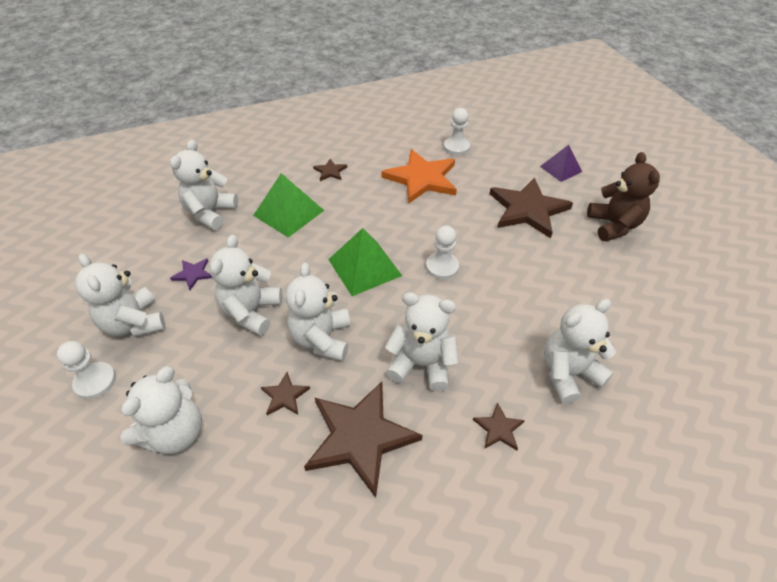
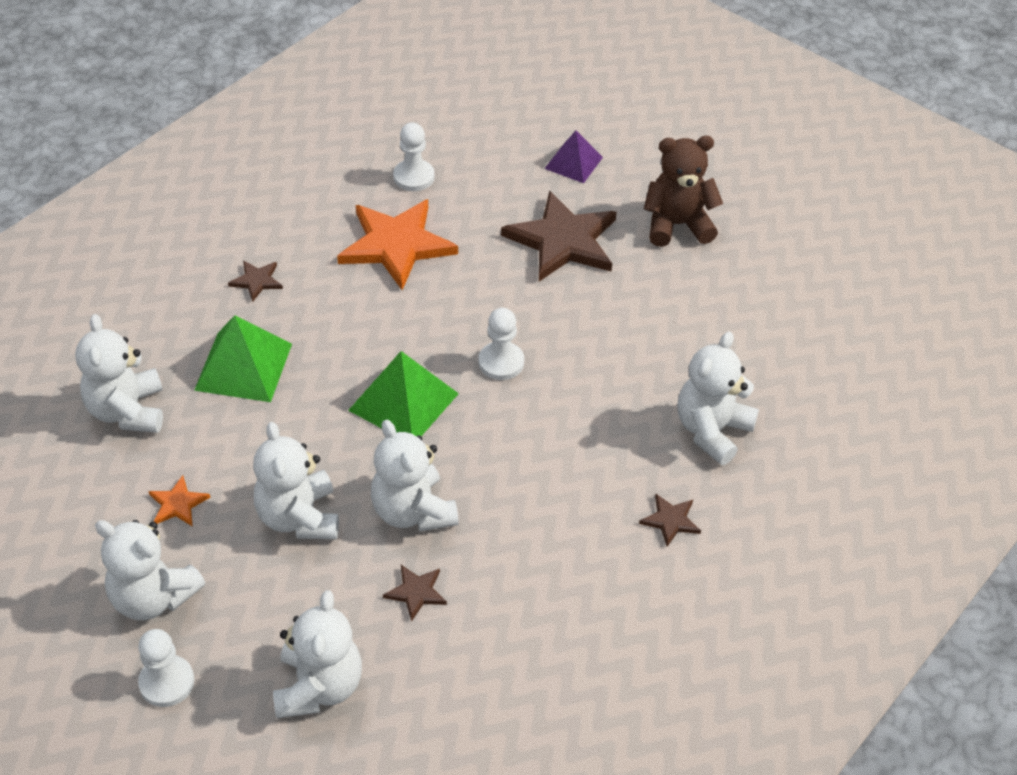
camera: 30 degrees left, 0 degrees up
(193, 274) = (178, 504): purple star -> orange star
(360, 437) = (531, 595): brown star -> none
(421, 364) = (549, 489): white teddy bear -> none
(613, 226) = (677, 225): brown teddy bear -> brown teddy bear turned 60 degrees counterclockwise

